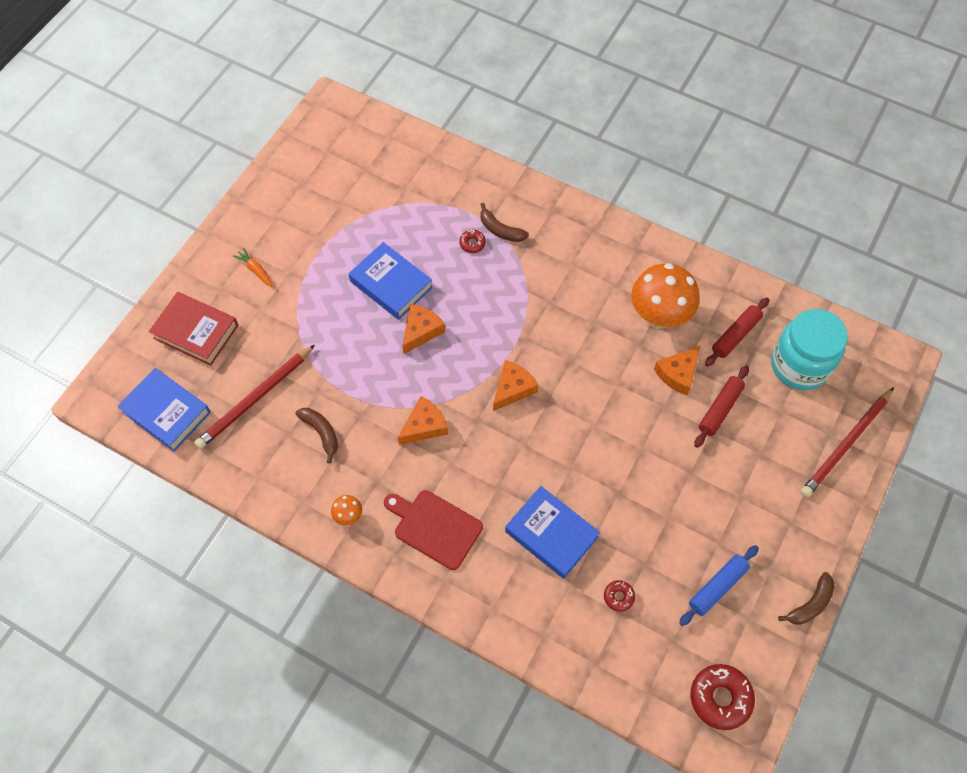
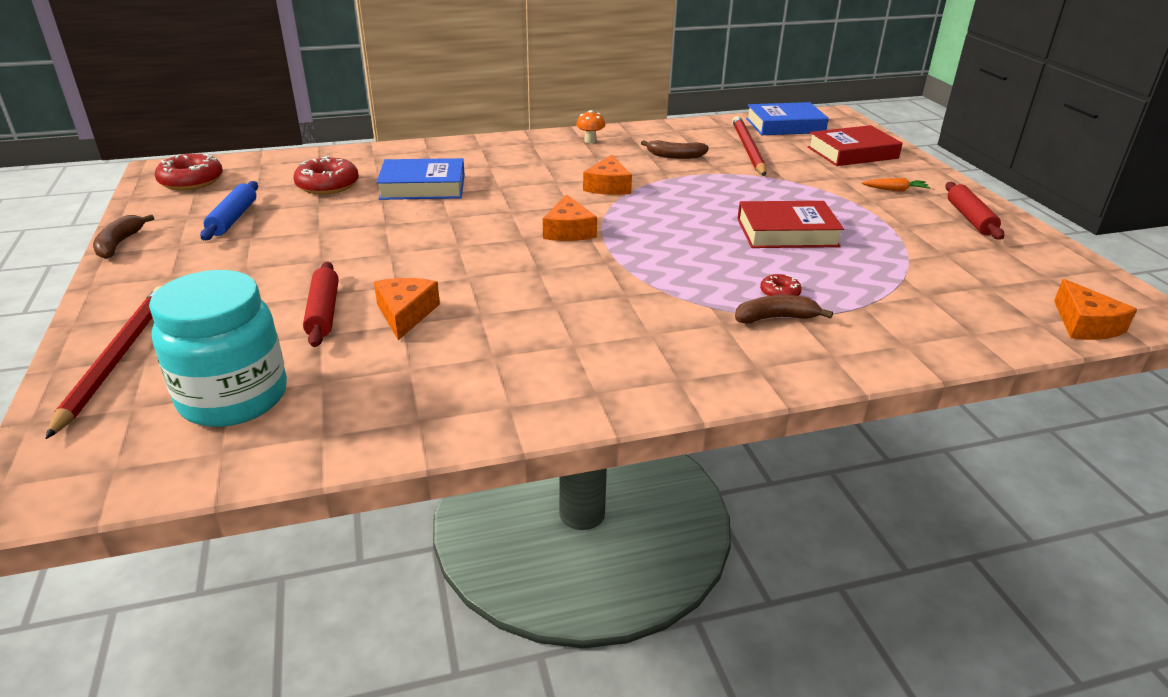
camera: 135 degrees right, 30 degrees down
(391, 284) = (787, 232): blue book -> red book
(421, 331) = (706, 222): orange cheese -> orange cheese (1085, 324)
(434, 527) = (521, 158): red cutting board -> none
(618, 597) = (328, 185): red donut -> red donut, size x1.94
(659, 316) = (484, 346): orange mushroom -> none
(735, 335) = (359, 381): red rolling pin -> red rolling pin (970, 218)

